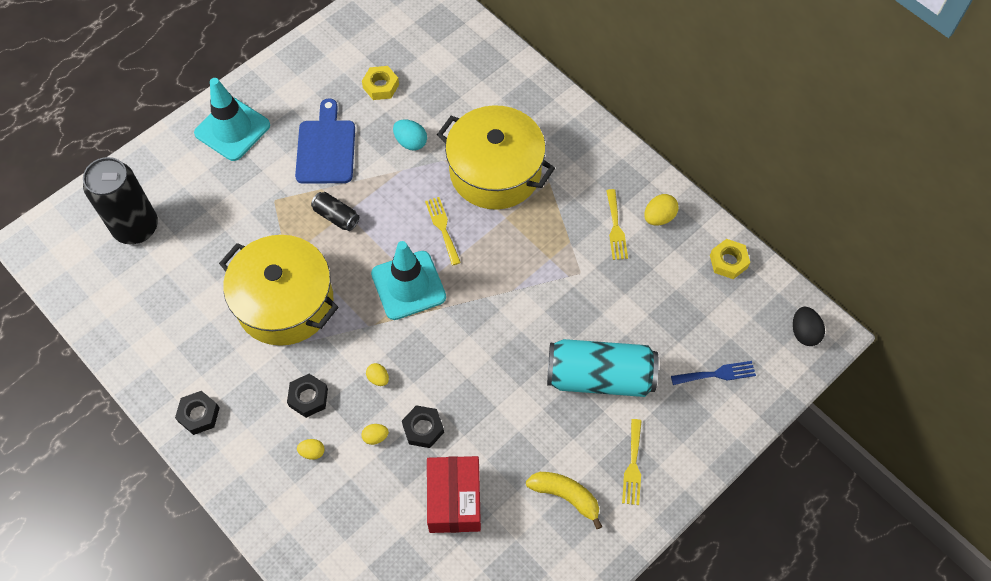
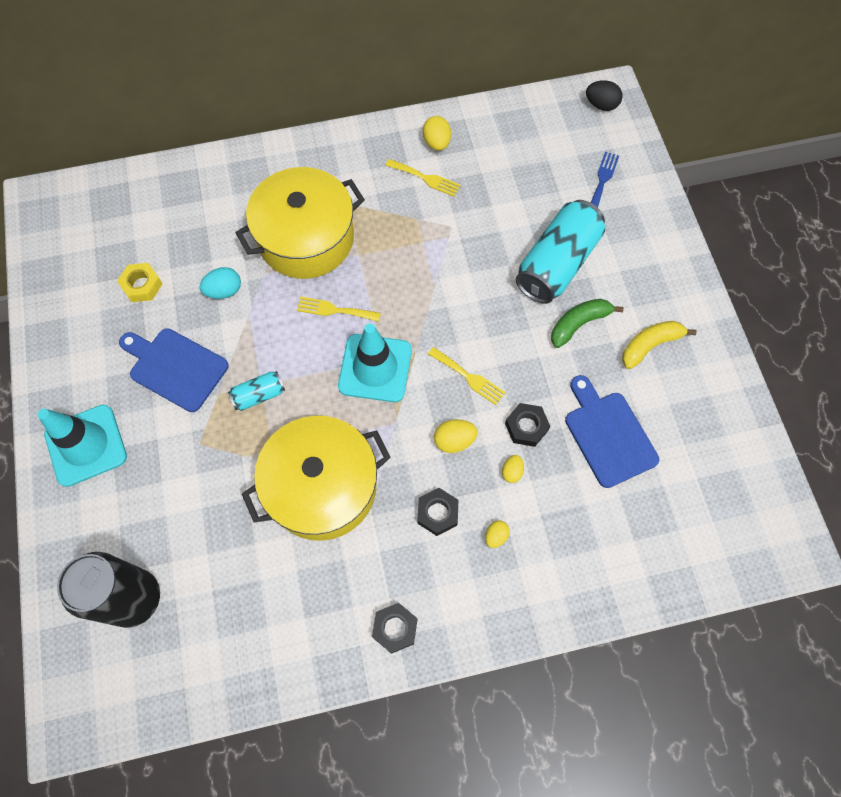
camera: 60 degrees left, 5 degrees up
(336, 216) = (259, 395): black can -> turquoise can
(378, 378) = (454, 441): yellow egg -> yellow egg, size x1.55
(454, 500) = (608, 435): red box -> blue cutting board
(549, 424) = (579, 324): none -> green banana
(633, 466) = (649, 282): yellow fork -> yellow fork (469, 377)
(728, 261) = (508, 119): yellow nut -> none

